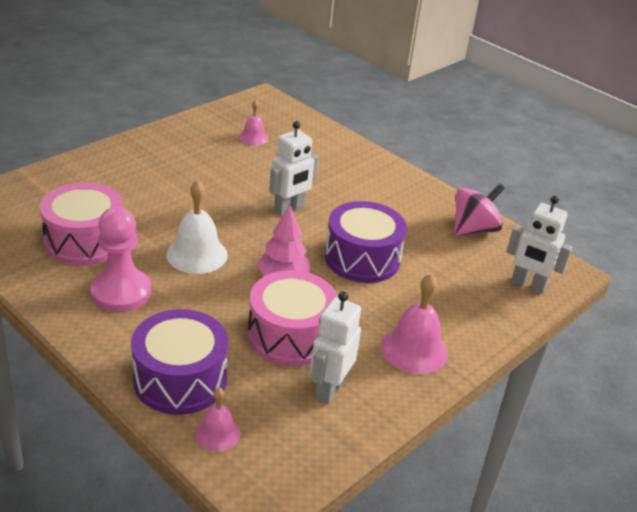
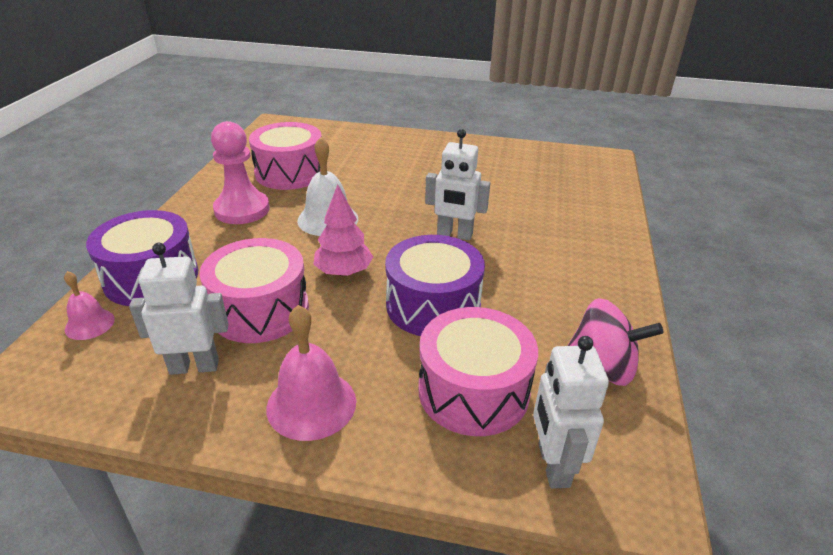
camera: 60 degrees right, 0 degrees up
(253, 137) = (535, 177): pink bell -> none
(455, 283) = (473, 391): none -> pink drum

